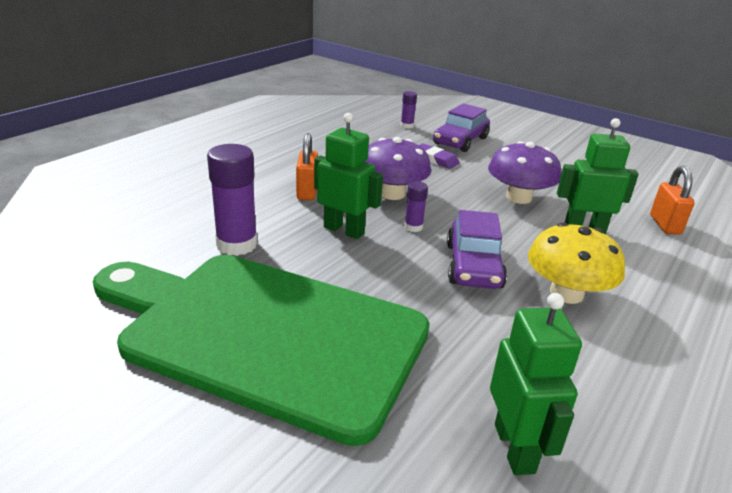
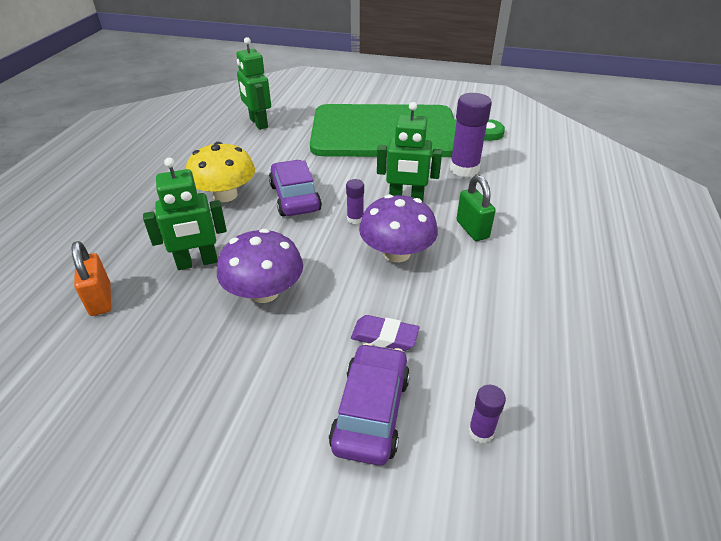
camera: 160 degrees right, 10 degrees up
(307, 192) = (472, 229): orange padlock -> green padlock

